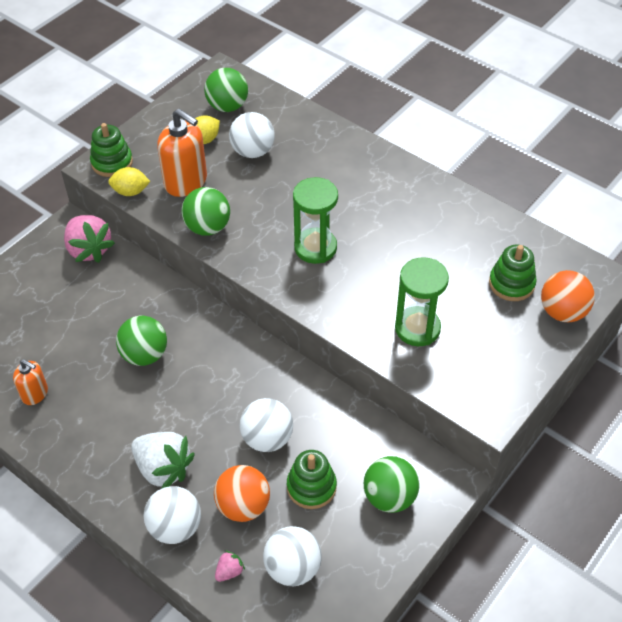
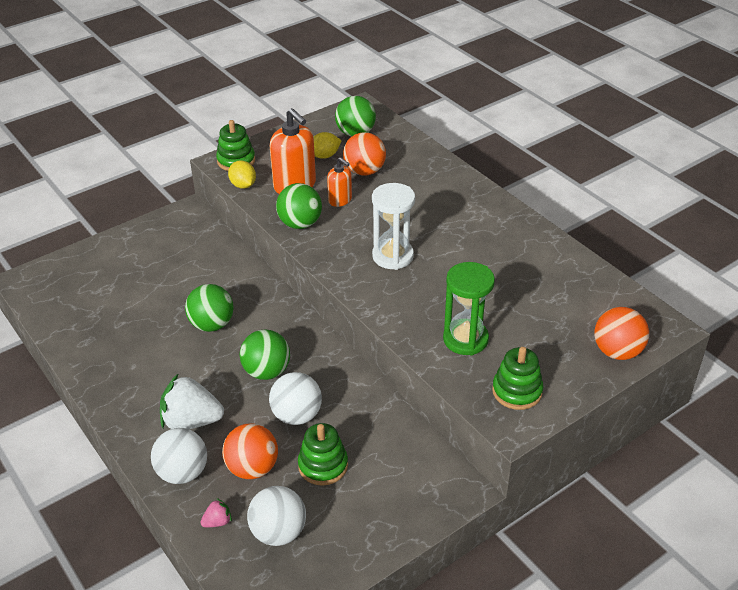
camera: 15 degrees right, 10 degrees down
(35, 394) = (103, 337): orange soap dispenser -> orange soap dispenser (340, 200)
(89, 250) = (197, 233): pink strawberry -> none
(130, 191) = (243, 185): yellow lemon -> yellow lemon turned 45 degrees clockwise
(163, 469) = (191, 421): white strawberry -> white strawberry turned 135 degrees clockwise
(252, 151) = (364, 171): white ball -> orange ball
(315, 248) = (392, 256): green hourglass -> white hourglass
(389, 497) = (396, 490): green ball -> green ball (267, 371)
(511, 284) = (573, 318): green stacking toy -> green stacking toy (517, 391)

